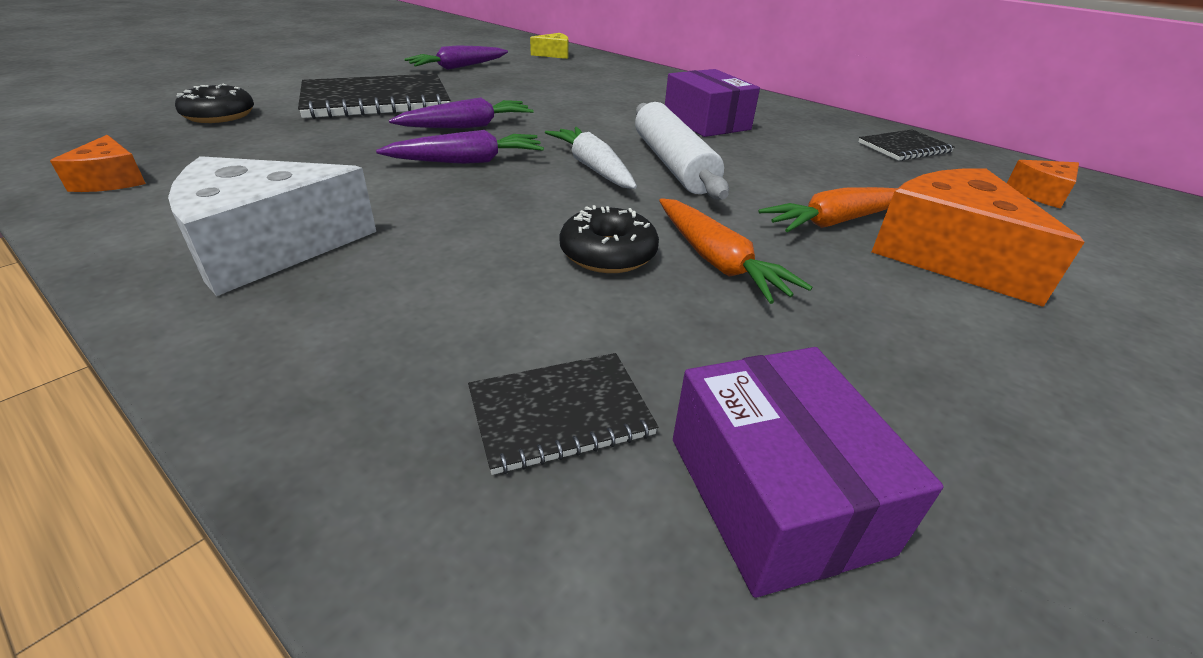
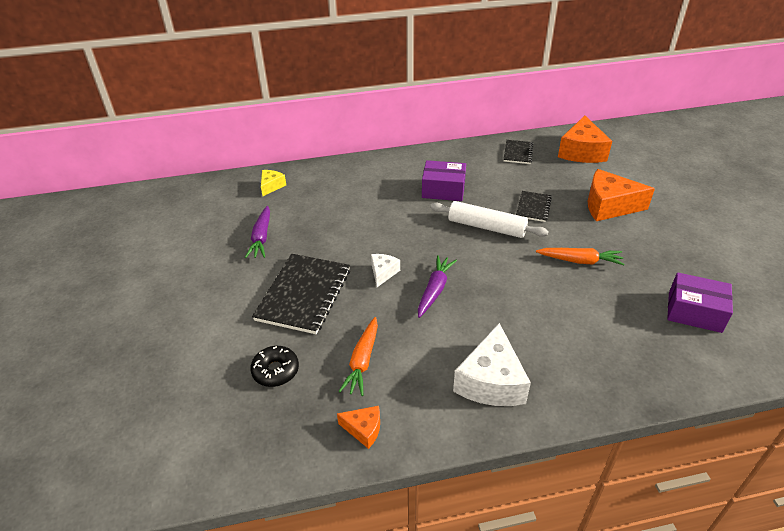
camera: 50 degrees left, 5 degrees up
(467, 126) = (383, 273): purple carrot -> white cheese
(560, 413) = (644, 337): black notebook -> black notebook (533, 207)
(592, 168) = (473, 253): white carrot -> none
(608, 253) = (557, 285): black donut -> none
(835, 222) = (569, 215): orange carrot -> orange carrot (362, 361)
(1041, 194) = (581, 152): orange cheese -> orange cheese, size x1.96

